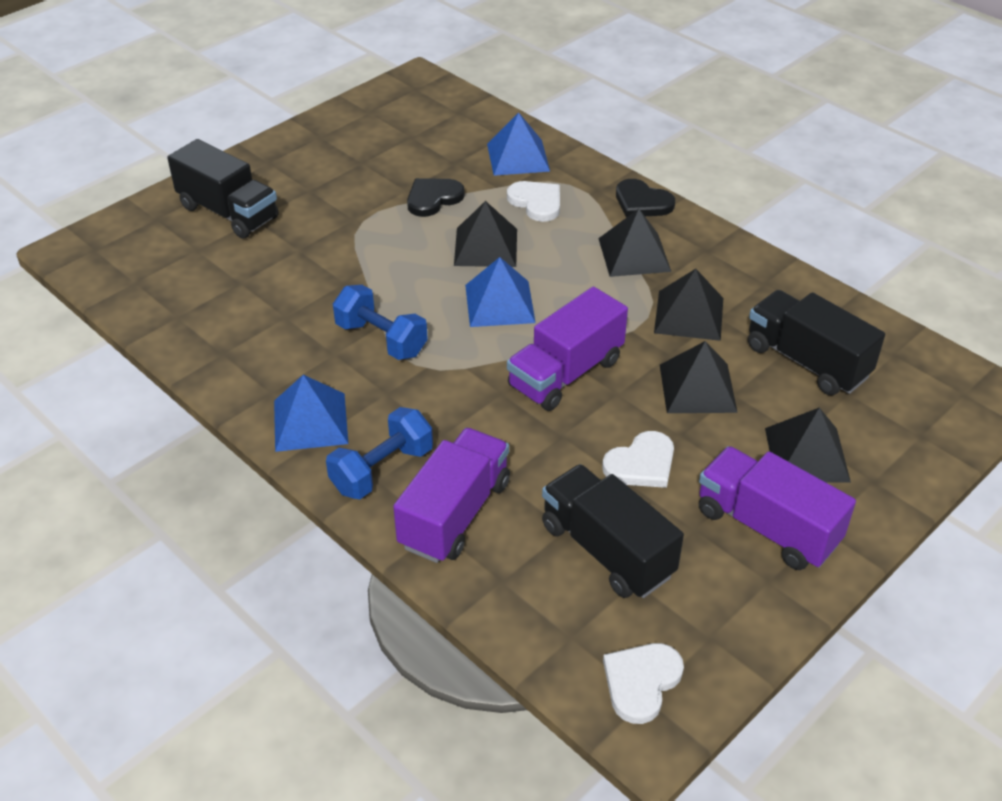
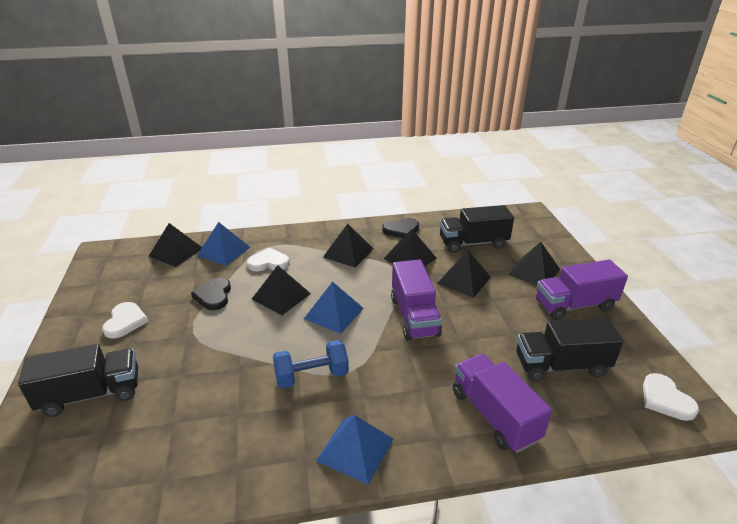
camera: 55 degrees left, 10 degrees down
(382, 470) = (431, 432): blue dumbbell -> none
(476, 126) = (176, 252): none -> black pyramid
(641, 464) = (504, 323): white heart -> white heart (125, 321)
(642, 202) = (313, 232): black heart -> black heart (401, 230)

